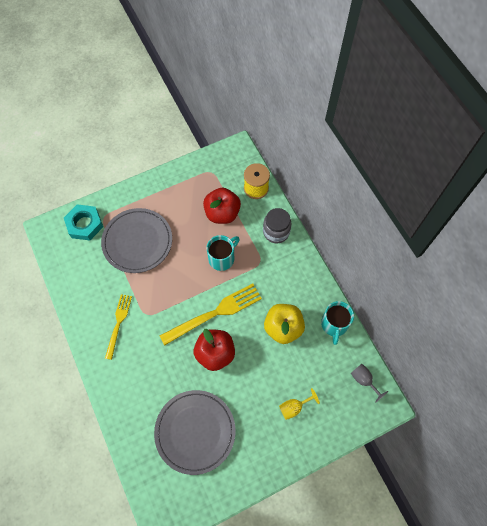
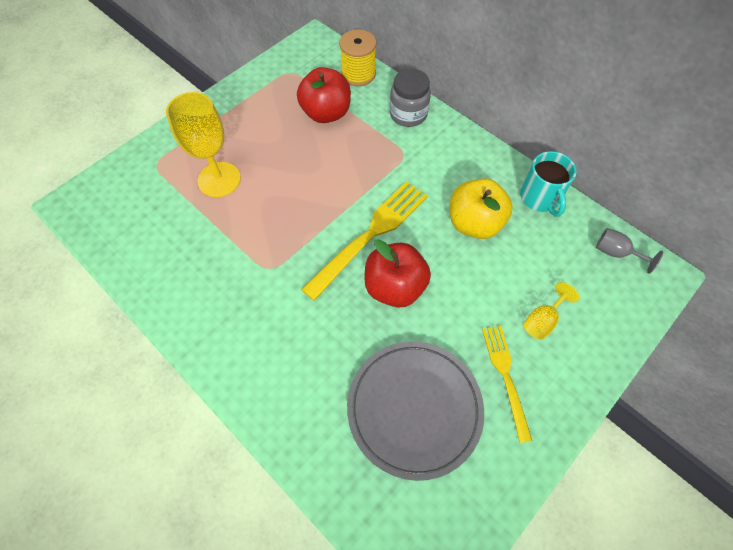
camera: 20 degrees left, 5 degrees down
(84, 224) = (130, 180): turquoise nut -> none
(118, 323) = (230, 294): yellow fork -> yellow fork (505, 375)
(137, 242) = (219, 179): grey plate -> yellow goblet
(222, 258) = (349, 165): turquoise mug -> none

